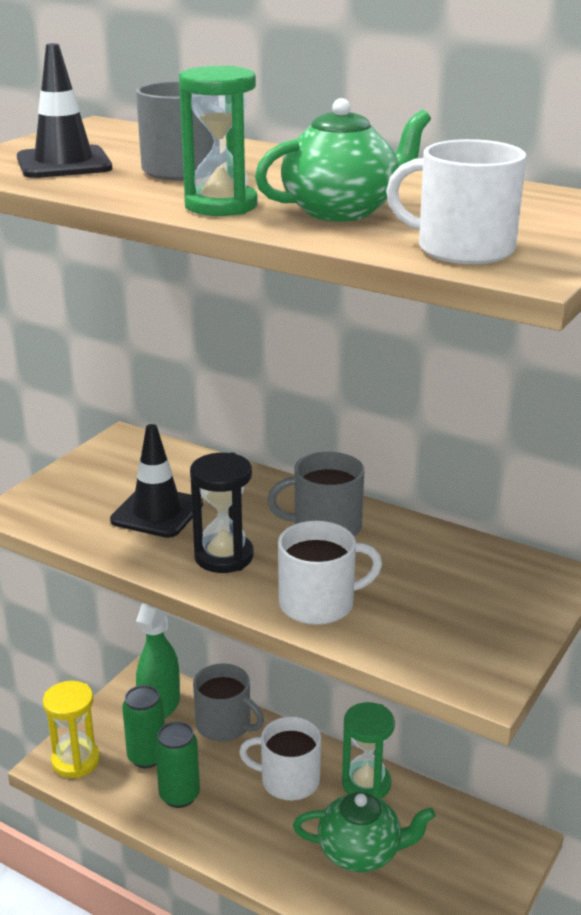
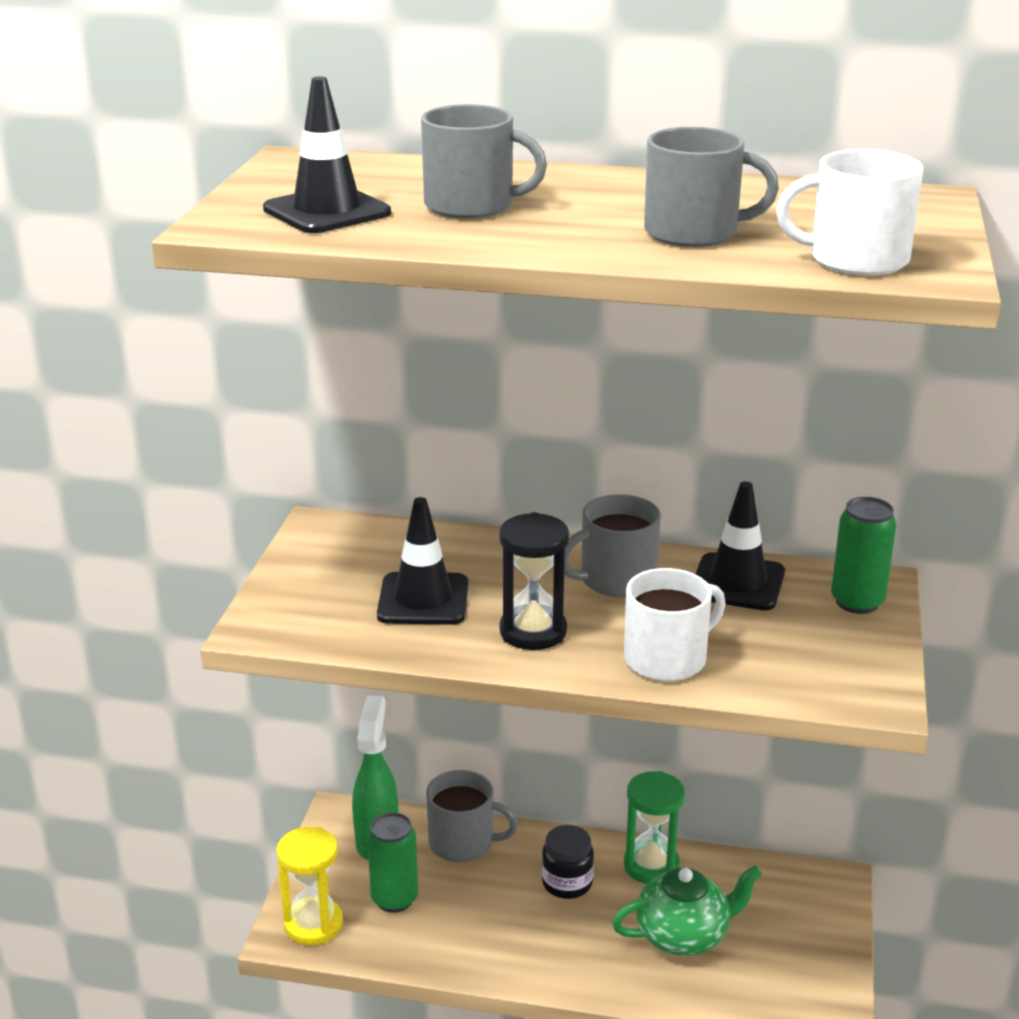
camera: 20 degrees left, 0 degrees up
(179, 795) = (456, 930): green can -> green can (857, 602)
(221, 206) = (566, 242): green hourglass -> none
(288, 780) = (567, 883): white mug -> black jar
(342, 211) = (693, 233): green teapot -> grey mug
(429, 550) = (737, 583): none -> black traffic cone

